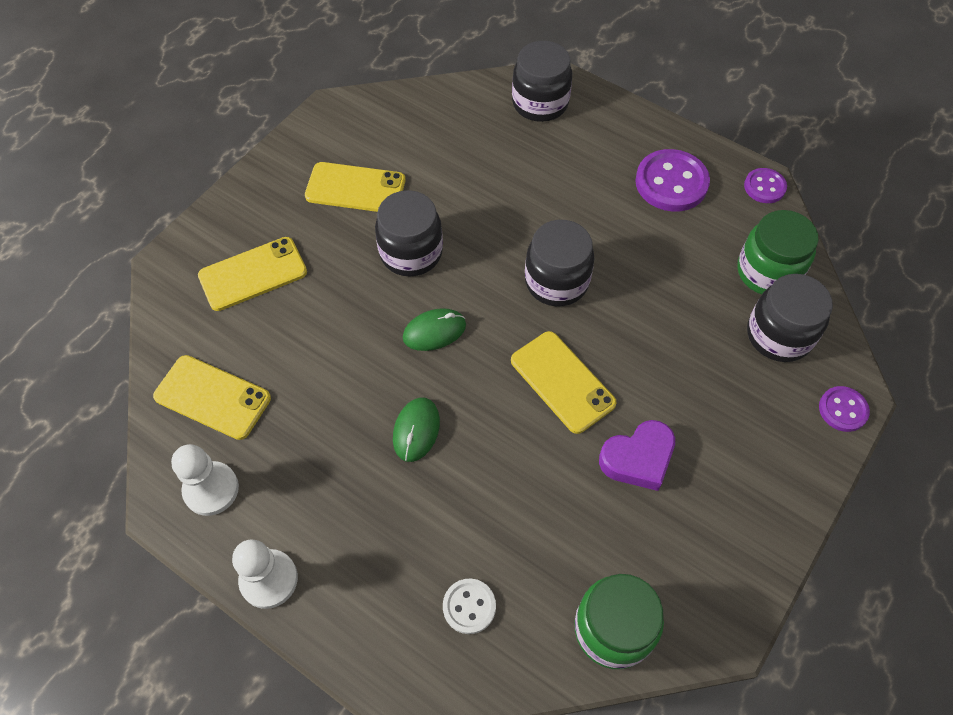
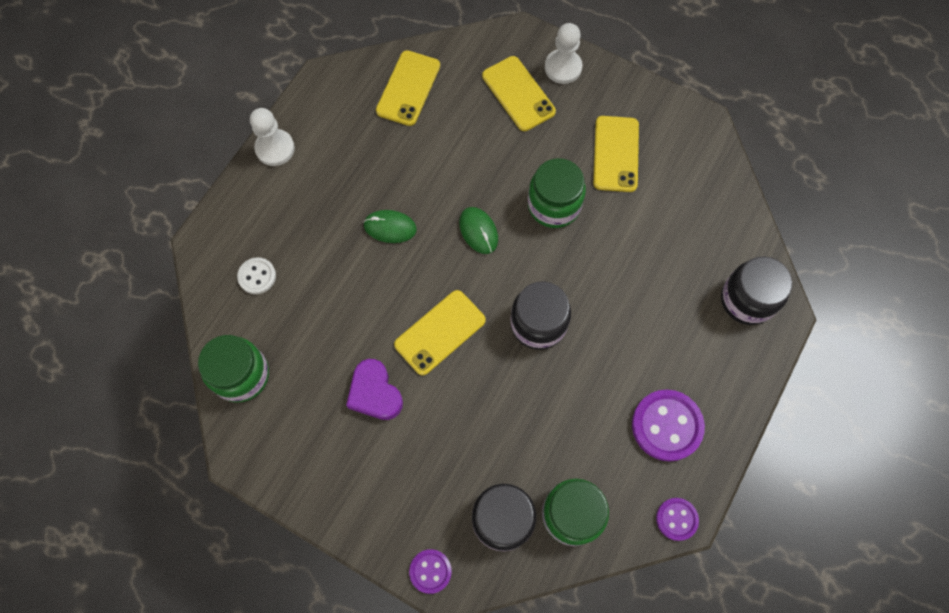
camera: 85 degrees right, 10 degrees up
(211, 489) = (337, 102): white pawn -> white pawn (563, 67)
(411, 252) = (554, 205): black jar -> green jar

